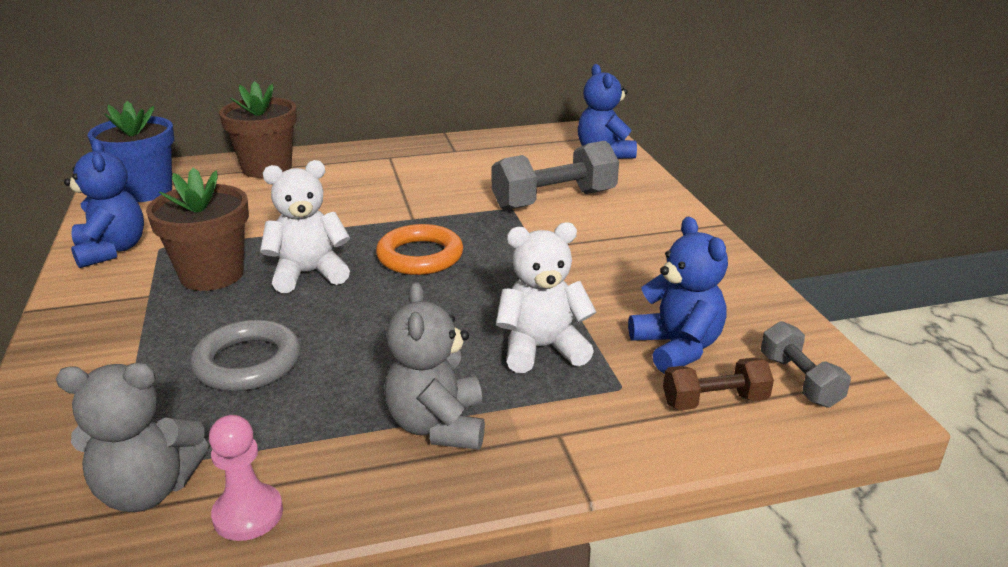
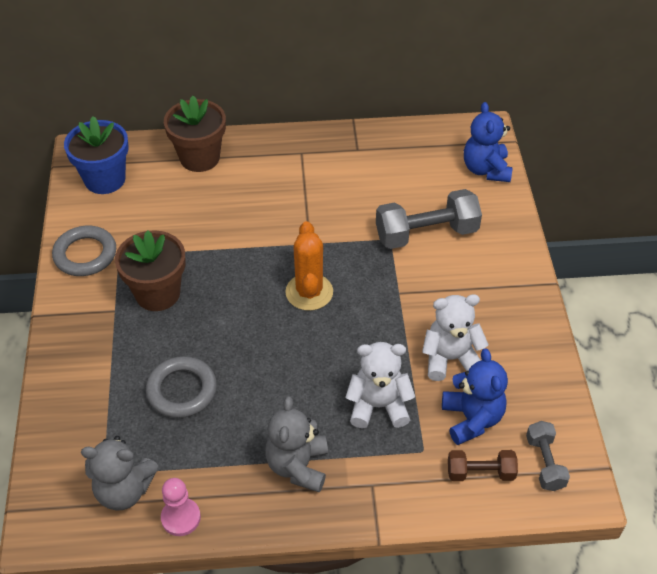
camera: 10 degrees right, 20 degrees up
(111, 250) = (85, 254): blue teddy bear -> grey ring
(309, 274) = (226, 302): white teddy bear -> white teddy bear (450, 358)
(420, 256) = (309, 292): orange ring -> orange cactus

